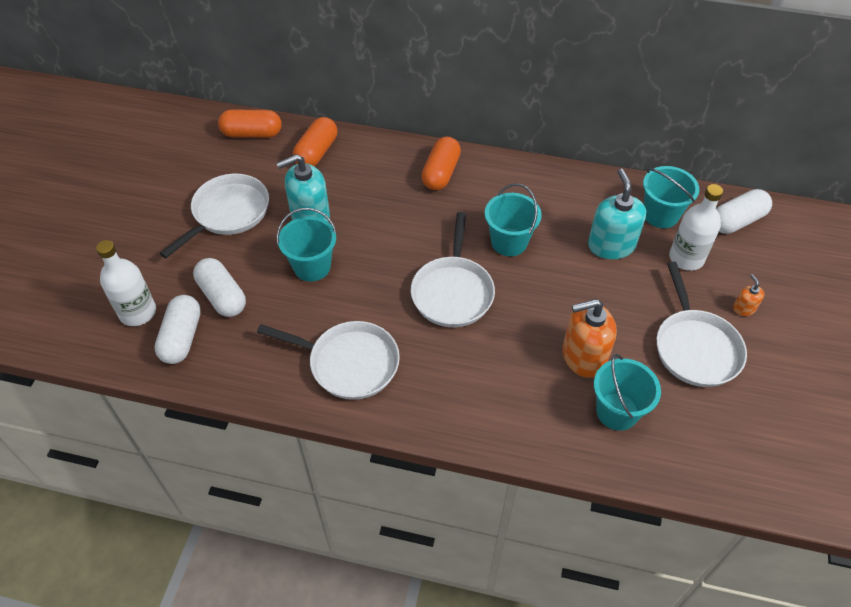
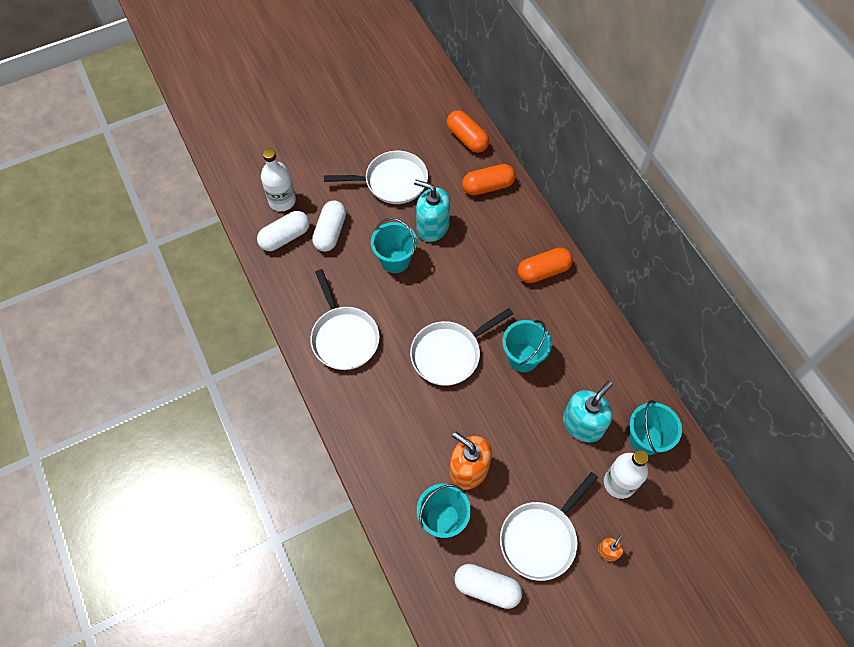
camera: 50 degrees right, 10 degrees up
(737, 221) = (693, 497): white capsule -> white capsule (487, 588)

